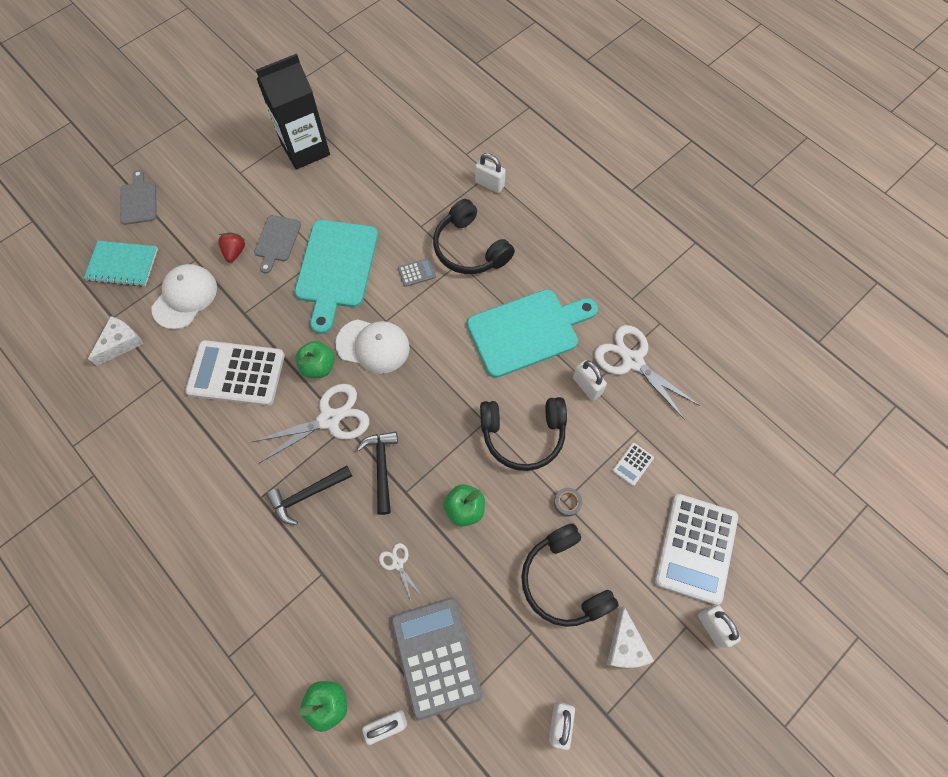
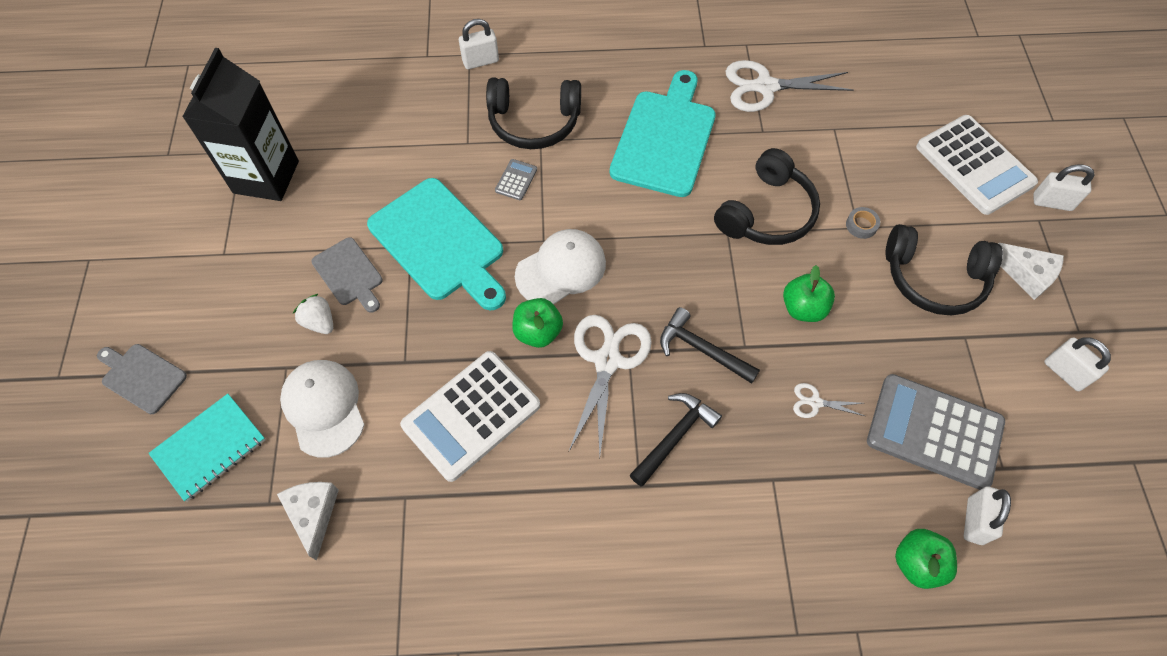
camera: 50 degrees left, 5 degrees down
(235, 252) = (319, 322): red strawberry -> white strawberry
(307, 495) = (674, 437): black hammer -> black hammer turned 150 degrees counterclockwise
(587, 386) = (760, 134): white padlock -> none
(633, 464) = (863, 154): white calculator -> none

